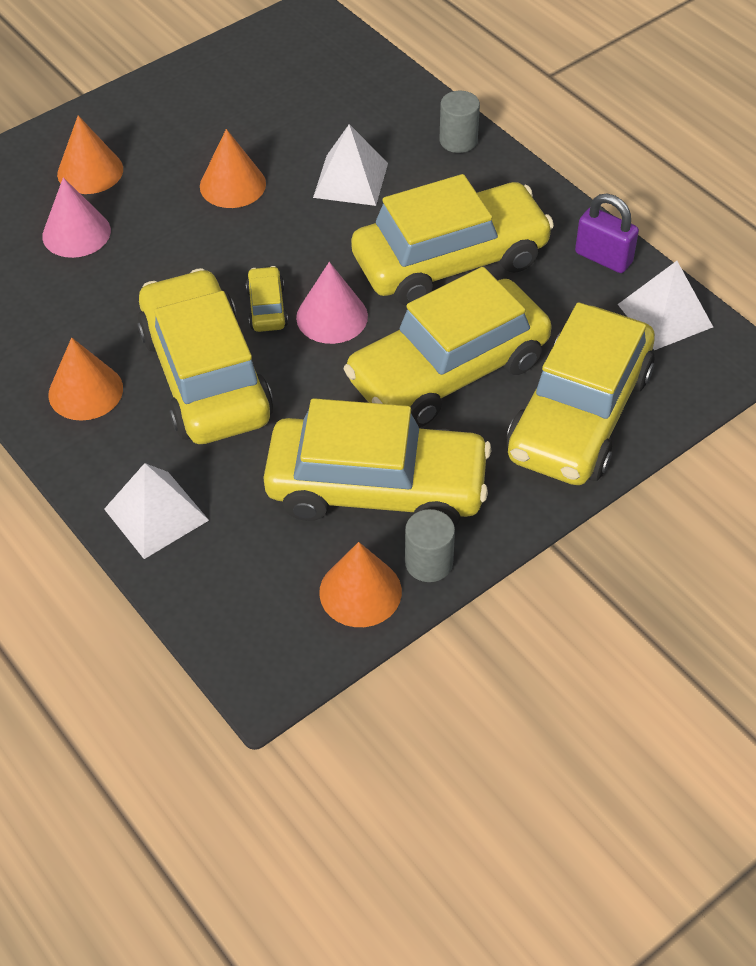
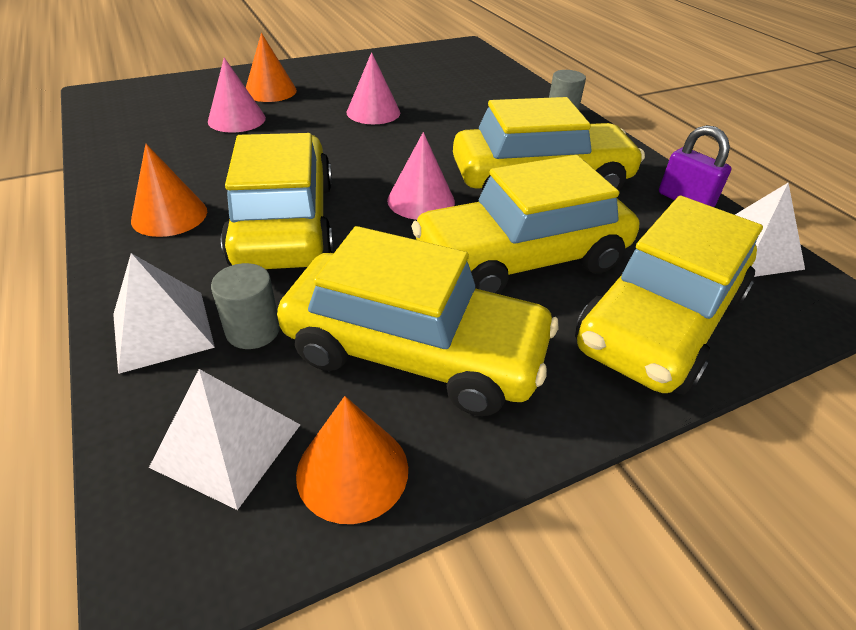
camera: 10 degrees right, 10 degrees down
(232, 185) = (373, 112): orange cone -> pink cone
(267, 307) = (365, 185): yellow car -> none
(351, 180) = (468, 122): white pyramid -> white pyramid (227, 445)
(429, 562) = (452, 451): grey cylinder -> grey cylinder (253, 330)

